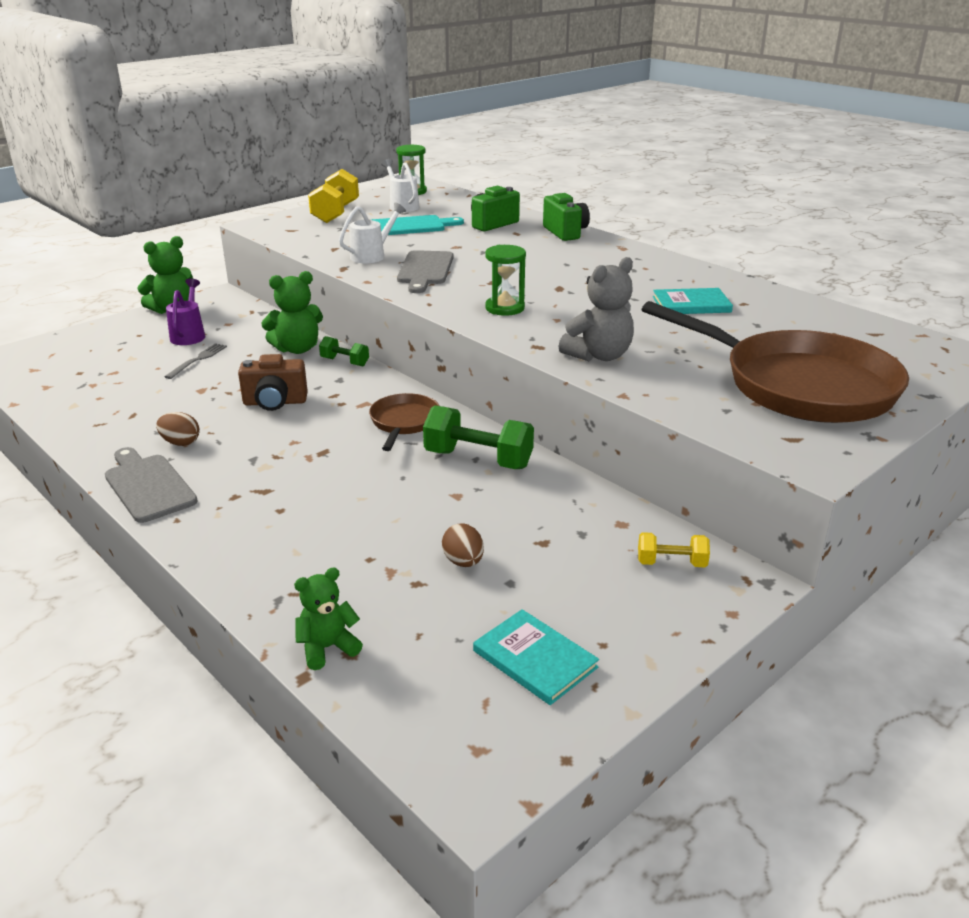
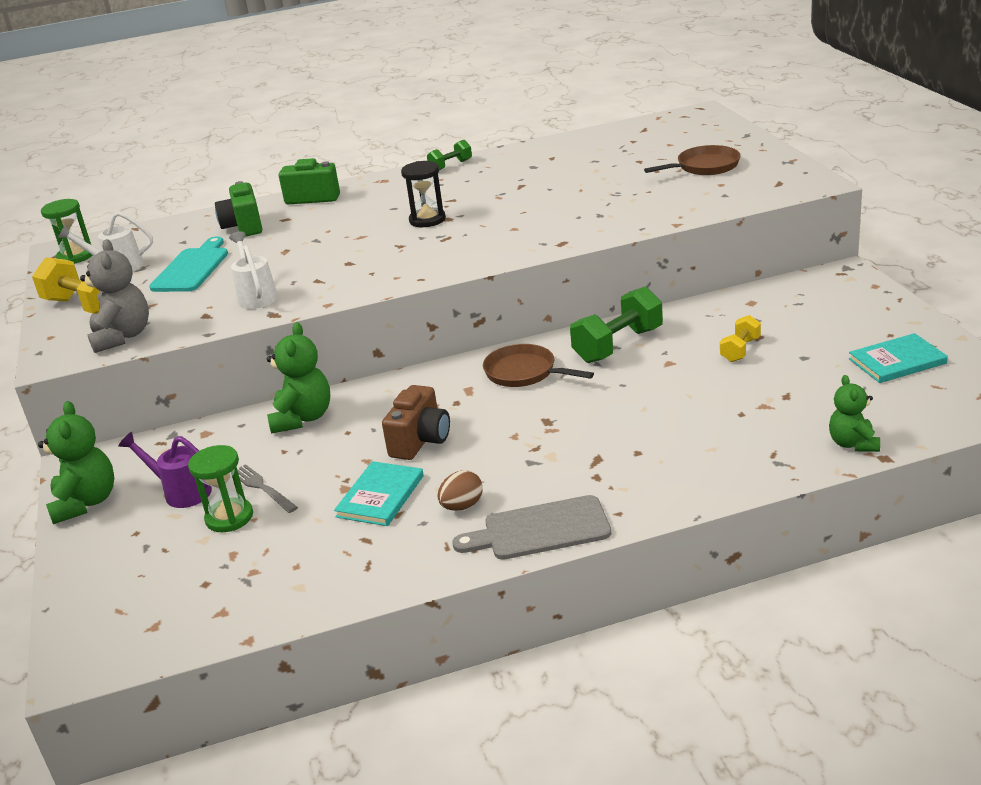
camera: 60 degrees left, 0 degrees up
(345, 362) = (364, 392): green dumbbell -> green dumbbell (450, 166)
(425, 270) = (332, 272): grey cutting board -> none
(463, 562) = (767, 372): brown egg -> none
(505, 308) = (468, 246): green hourglass -> green hourglass (229, 517)
(550, 281) = (427, 220): none -> black hourglass
(599, 355) = (601, 222): grey teddy bear -> grey teddy bear (122, 337)
(671, 563) = (810, 294): yellow dumbbell -> yellow dumbbell (740, 350)
(691, 304) = (535, 175): turquoise book -> turquoise book (380, 496)
(798, 385) = (704, 167): brown pan -> brown pan, size x0.48

